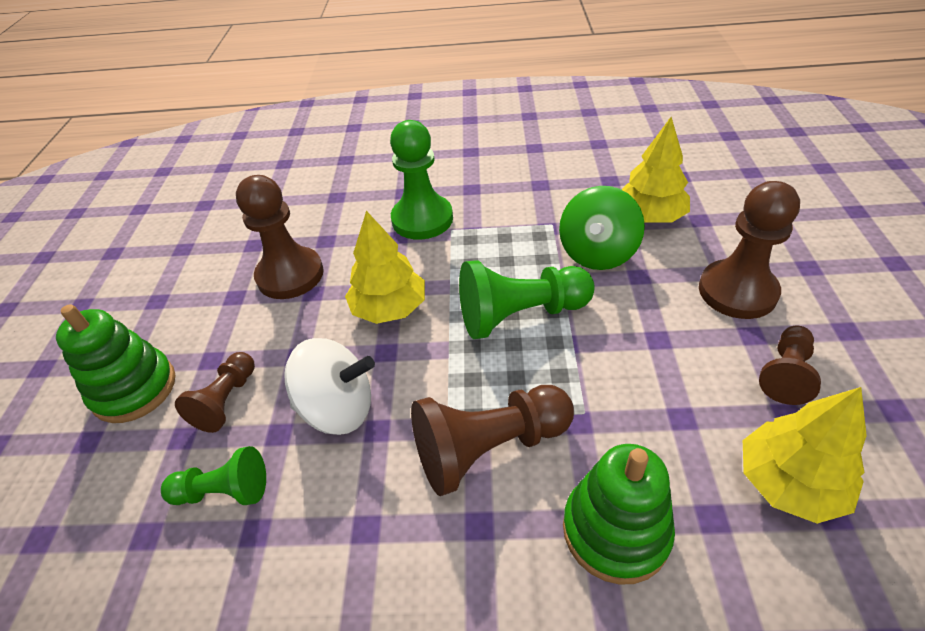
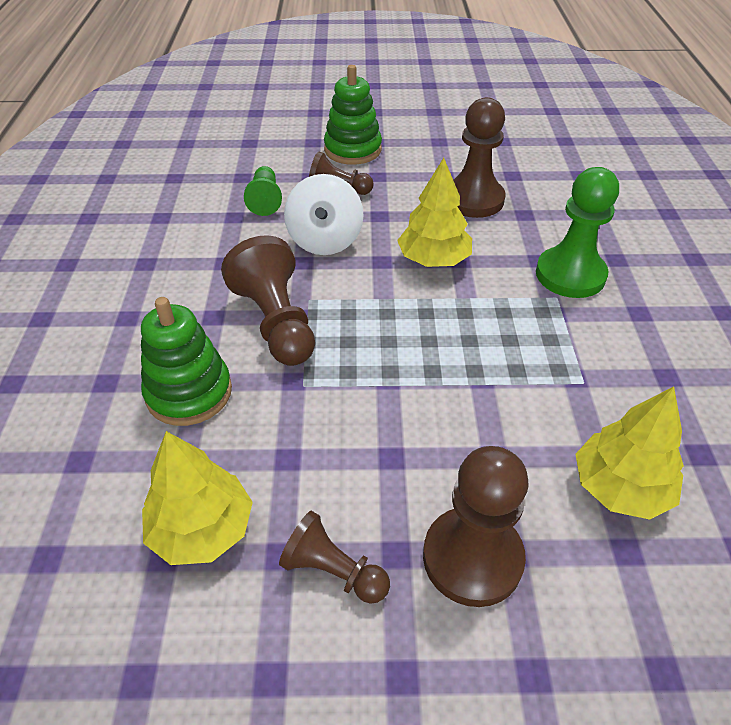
camera: 85 degrees right, 0 degrees up
(520, 315) = (426, 347): green pawn -> none
(597, 253) = (532, 420): green spinning top -> none

